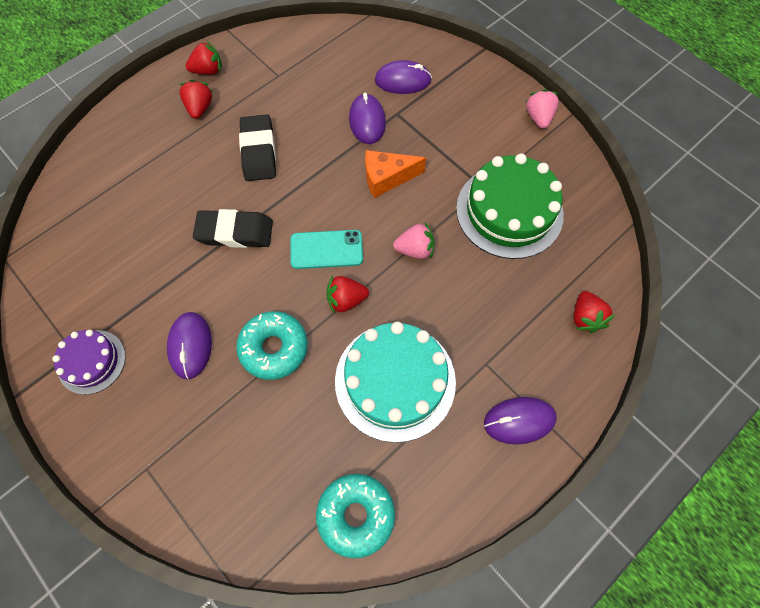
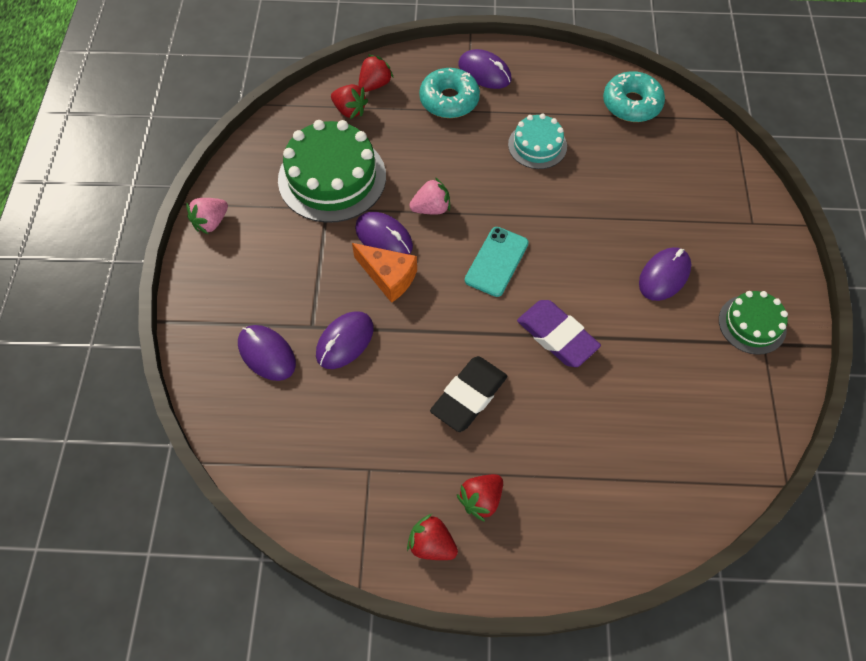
camera: 135 degrees left, 5 degrees down
(91, 361) = (752, 324): purple cake -> green cake
(235, 232) = (557, 336): black eraser -> purple eraser
(274, 348) = (602, 226): turquoise donut -> turquoise donut (449, 100)
(326, 249) = (496, 261): turquoise phone -> turquoise phone turned 75 degrees clockwise
(346, 300) = (519, 216): red strawberry -> red strawberry (350, 110)
(395, 381) = (537, 145): turquoise cake -> turquoise cake, size x0.56
(415, 249) = (431, 208): pink strawberry -> pink strawberry turned 120 degrees clockwise
(421, 200) = (384, 237): none -> purple mouse

